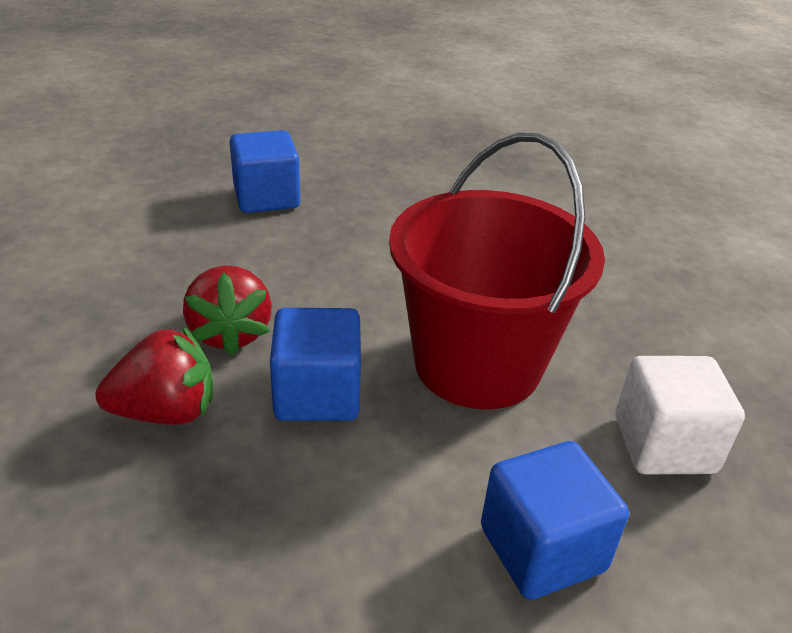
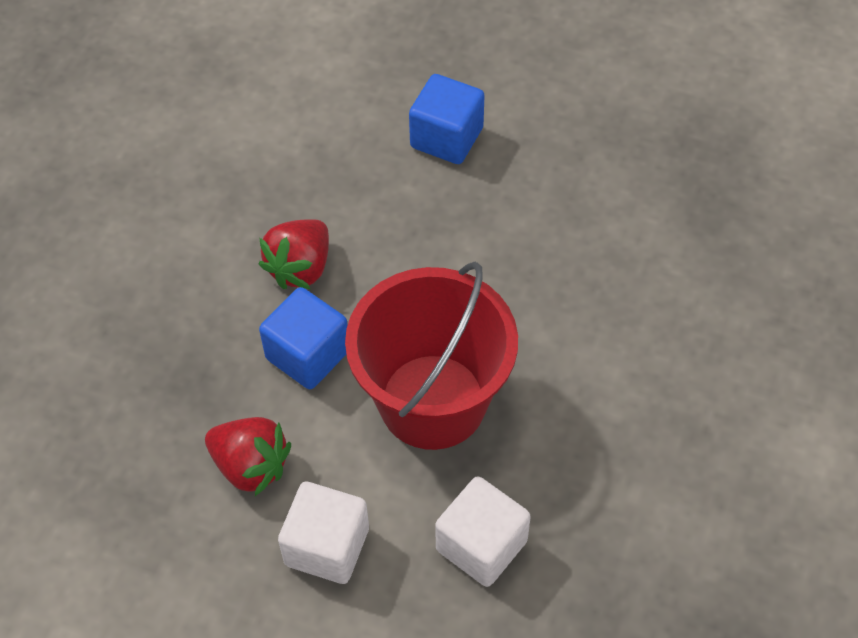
camera: 45 degrees right, 20 degrees up
(166, 412) = (213, 308): red strawberry -> red strawberry (250, 466)
(542, 549) = (327, 546): blue cube -> white cube

